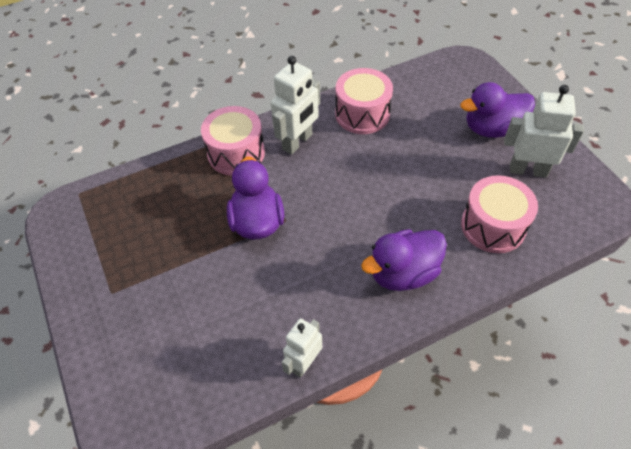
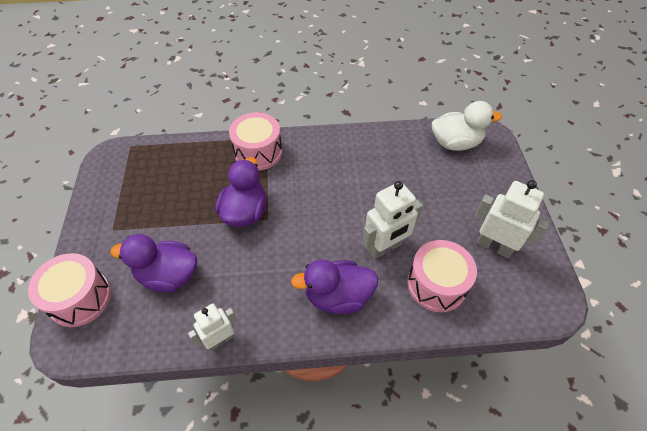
camera: 20 degrees right, 0 degrees up
(297, 142) = (310, 158): white robot -> white robot (385, 248)
(362, 114) = (374, 151): pink drum -> pink drum (80, 298)
(440, 80) = (455, 143): none -> white duck
(492, 129) = (480, 199): purple duck -> purple duck (168, 275)

